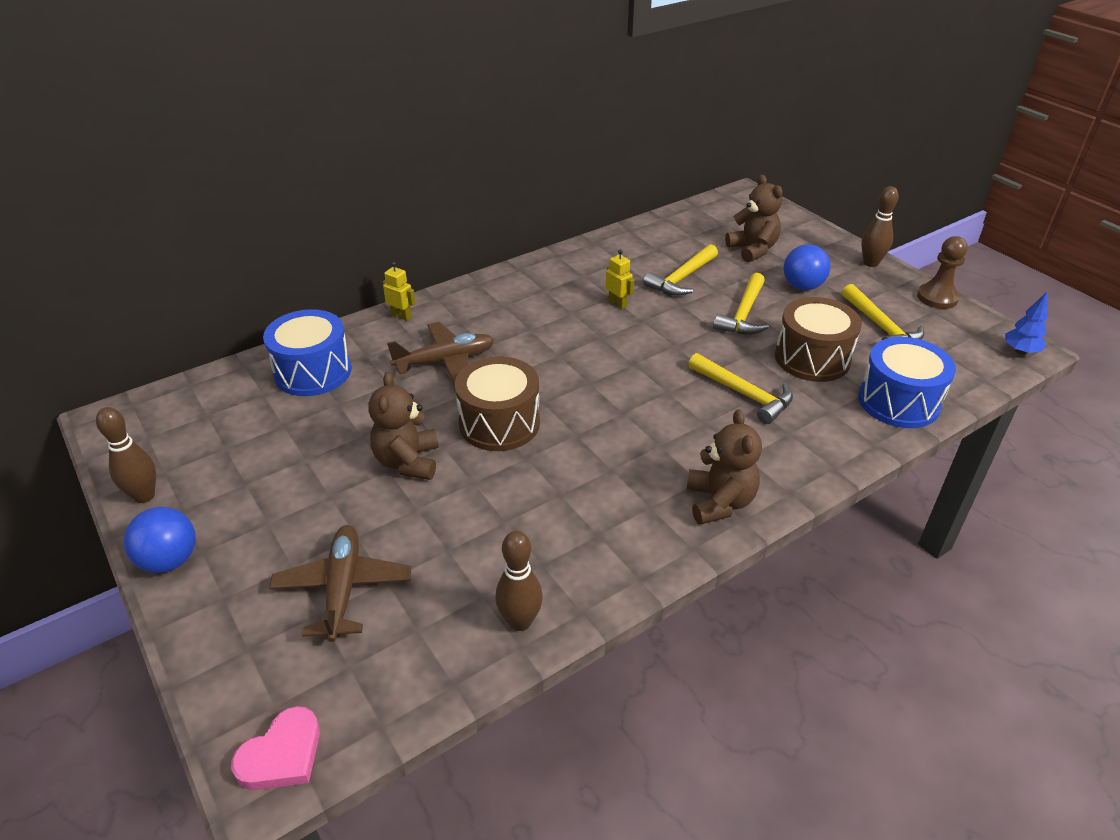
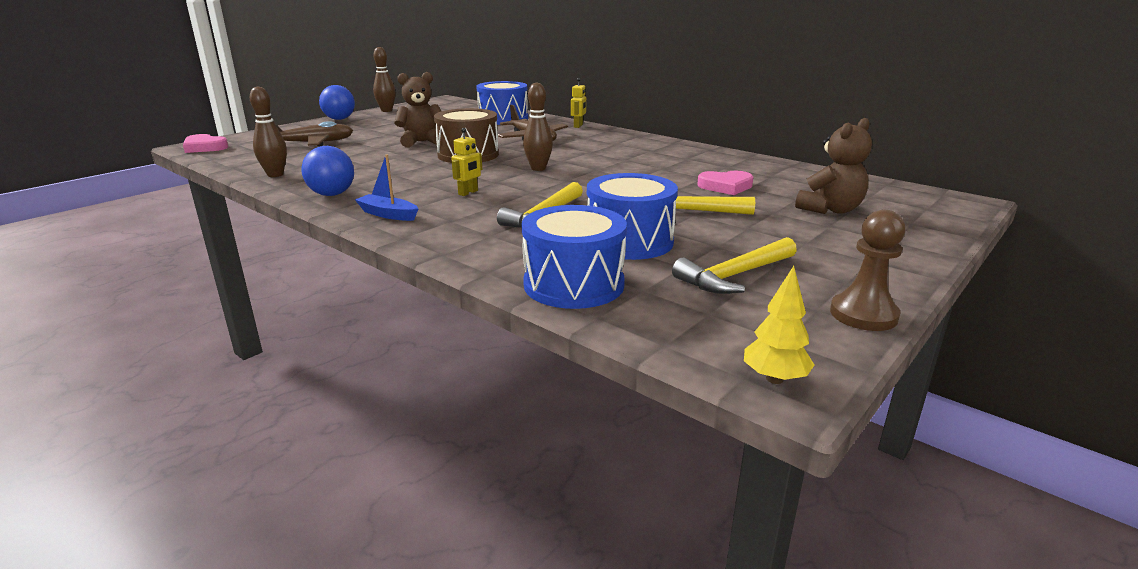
camera: 75 degrees right, 15 degrees down
(617, 303) = (654, 170): yellow robot -> yellow robot (468, 193)
(682, 278) = (725, 186): yellow hammer -> pink heart
(719, 502) = (388, 214): brown teddy bear -> blue boat
(802, 286) = (779, 234): blue ball -> blue ball (332, 194)
(812, 358) = (629, 241): brown drum -> blue drum
(870, 263) = (899, 270): brown bowling pin -> brown bowling pin (538, 168)
(1020, 351) = (774, 379): blue tree -> yellow tree

